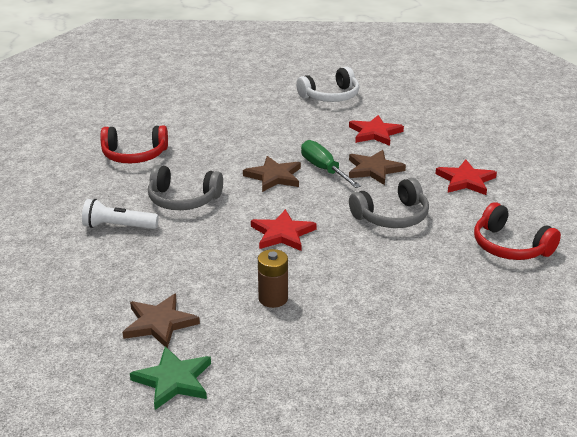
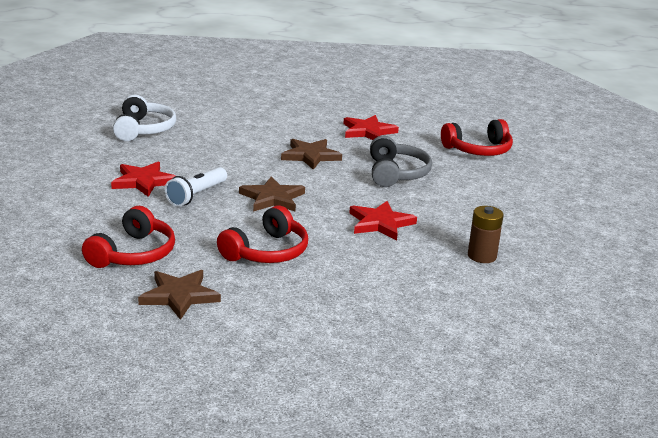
camera: 65 degrees left, 5 degrees down
(118, 226) = (285, 299): white flashlight -> white flashlight (196, 195)
(159, 323) = (483, 318): brown star -> brown star (179, 296)
(173, 380) = (575, 332): green star -> none
(183, 199) = (267, 251): grey headphones -> red headphones
(324, 169) = (286, 174): green screwdriver -> none
(375, 133) = (245, 135): red star -> red star (143, 181)

